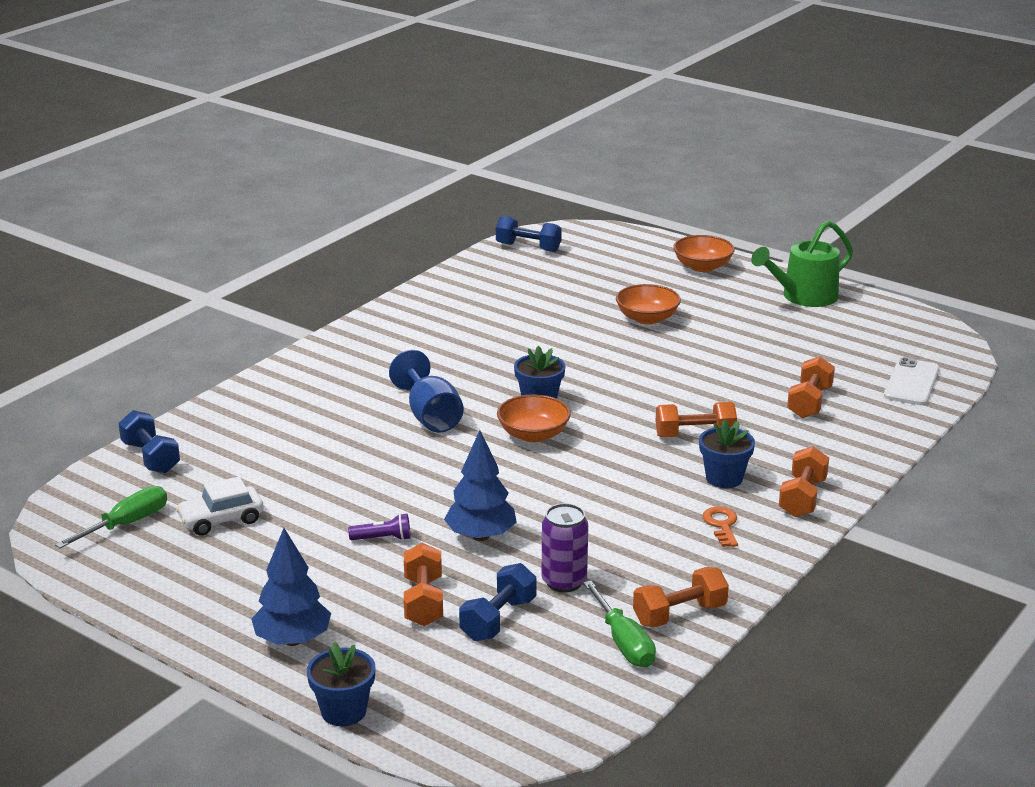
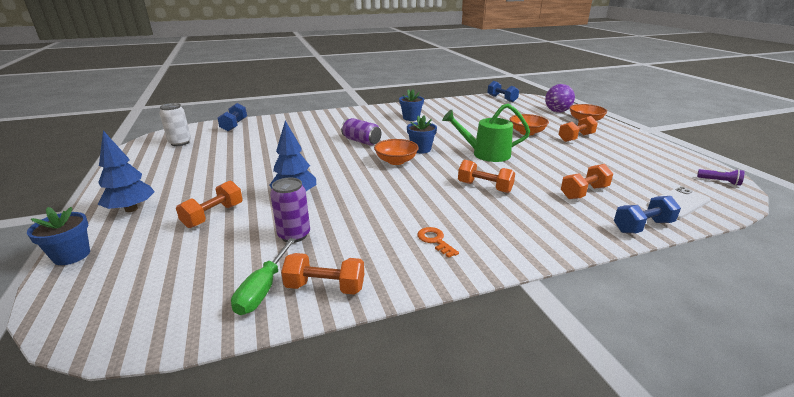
camera: 35 degrees right, 0 degrees up
(126, 524) = (180, 143): green screwdriver -> white can
(221, 520) = (211, 152): white car -> none
(383, 539) = (253, 181): purple flashlight -> purple flashlight (719, 182)
(430, 416) = (361, 141): blue goblet -> purple can
(498, 619) = (227, 241): blue dumbbell -> blue dumbbell (642, 226)
(644, 256) = (557, 111): none -> purple ball
(721, 525) = (435, 240): orange key -> orange key turned 60 degrees counterclockwise
(724, 478) = (473, 214): blue flower pot -> blue flower pot (411, 118)
(802, 498) = (514, 245): orange dumbbell -> orange dumbbell (576, 138)
(804, 296) = (636, 144): green watering can -> green watering can (486, 154)

